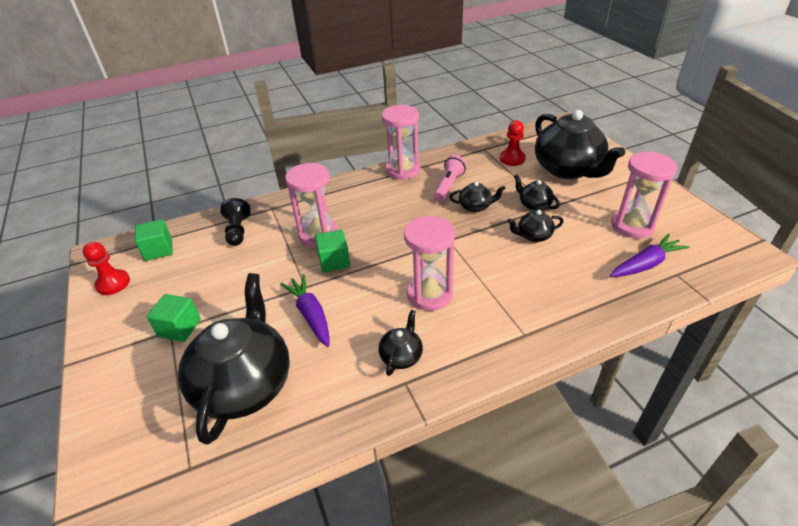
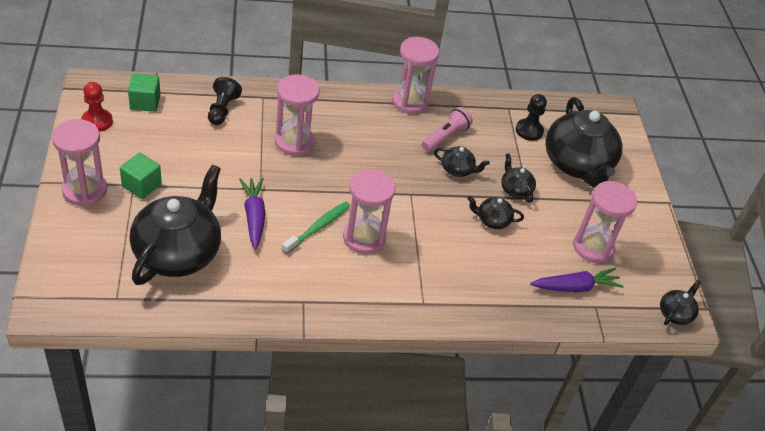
camera: 10 degrees right, 5 degrees up
(116, 356) = (85, 190): none -> pink hourglass
(334, 261) = (296, 174): green cube -> none
(380, 301) = (318, 227): none -> green toothbrush
(401, 356) = (312, 280): black teapot -> black teapot (675, 314)
(512, 159) = (529, 130): red pawn -> black pawn

